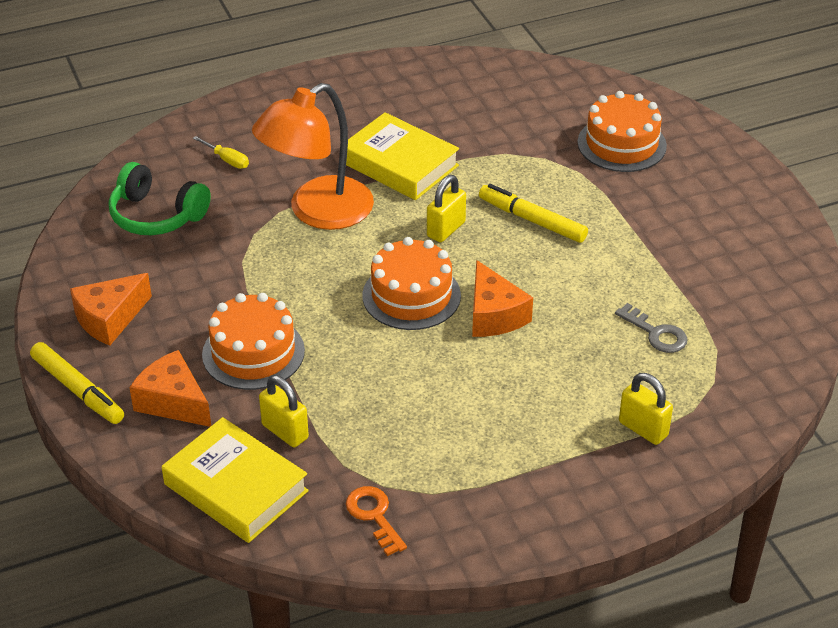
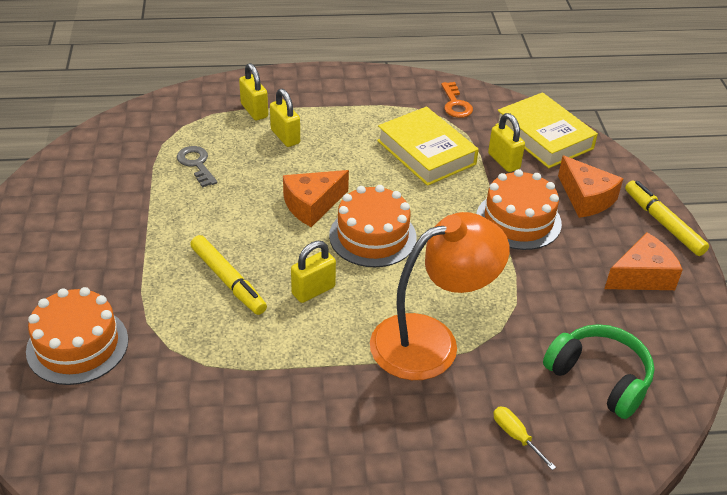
camera: 165 degrees left, 0 degrees up
(399, 164) = (324, 379): yellow book -> yellow book (426, 152)
(494, 315) = (312, 205): orange cheese -> orange cheese turned 120 degrees counterclockwise
(578, 398) = (285, 136): none -> yellow padlock

